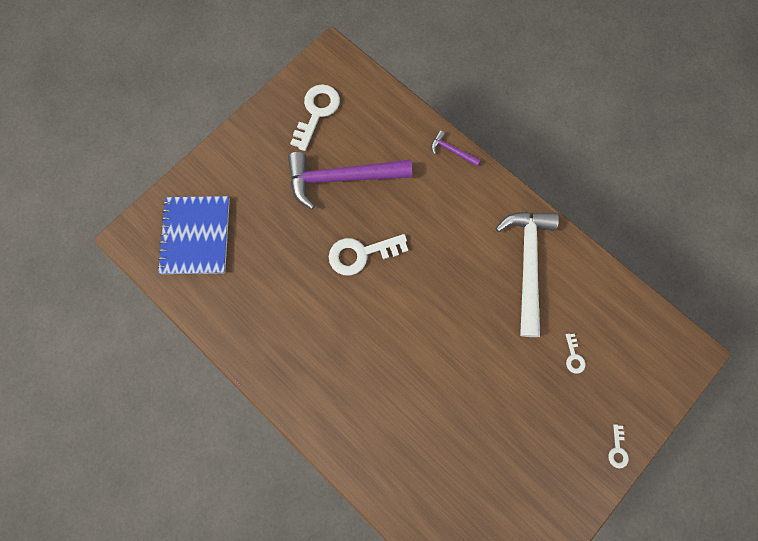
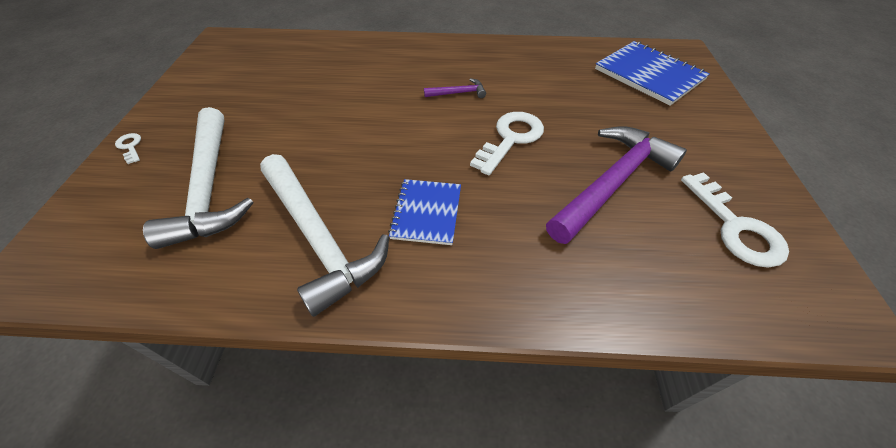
camera: 140 degrees right, 25 degrees down
(452, 151) = (536, 308): purple hammer -> purple hammer (458, 93)
(459, 237) = (426, 212): none -> blue notebook
(573, 357) = (209, 187): white key -> white hammer

